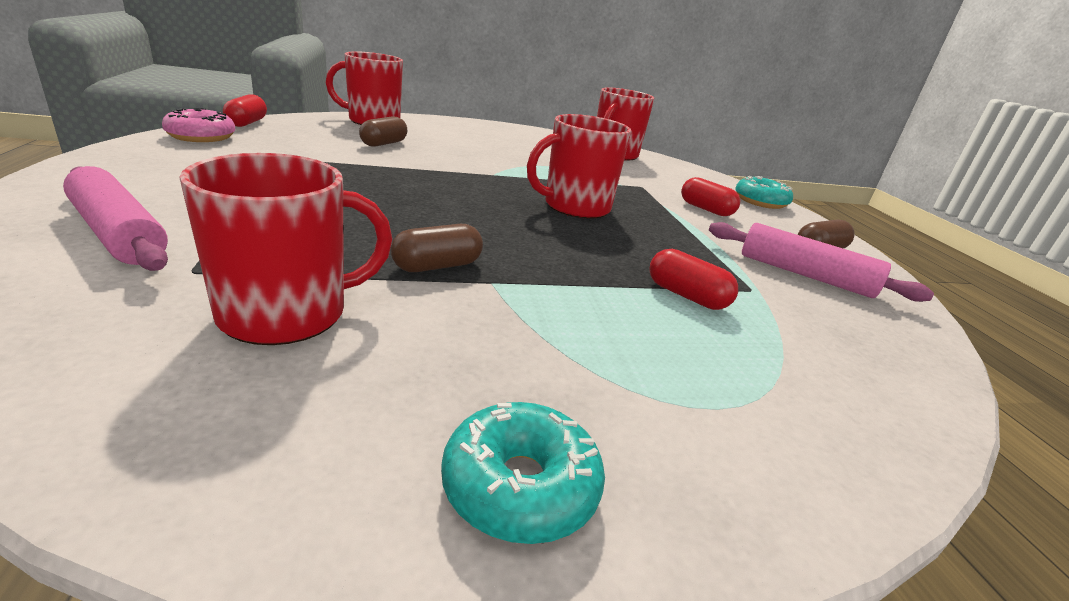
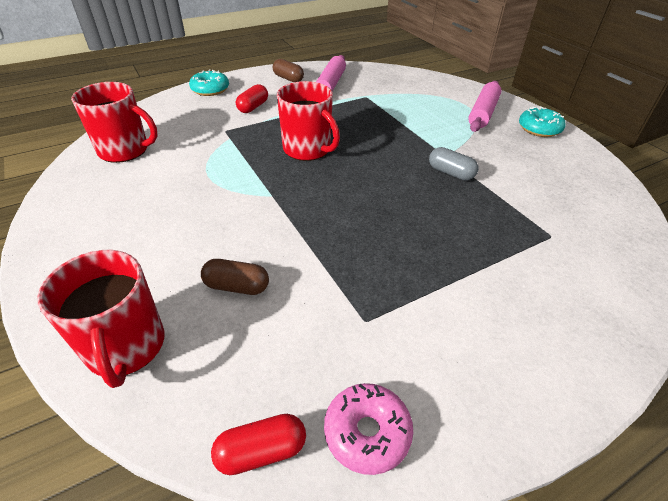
camera: 105 degrees left, 15 degrees up
(118, 234) = (564, 287): pink rolling pin -> pink rolling pin (483, 113)
(287, 313) = (537, 193): red mug -> none
(437, 266) = (450, 173): brown capsule -> grey capsule
(686, 296) = (393, 110): red capsule -> none

